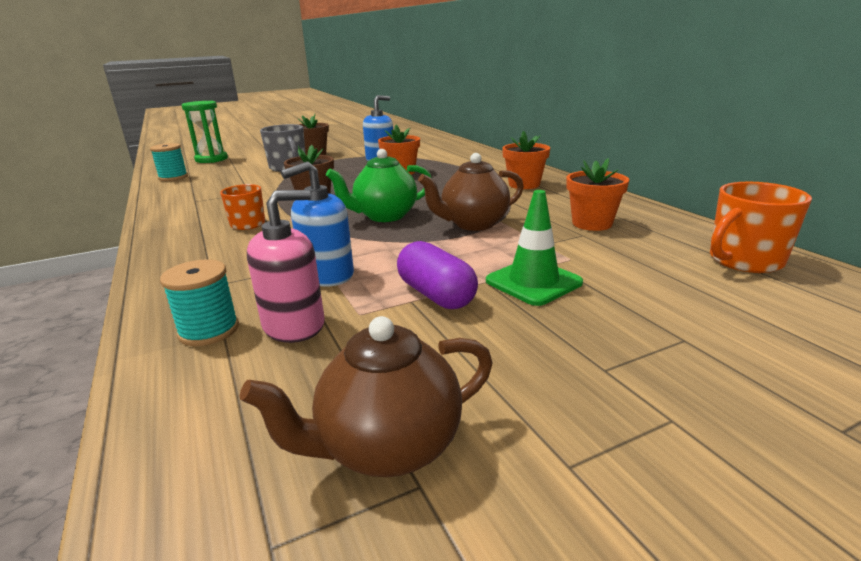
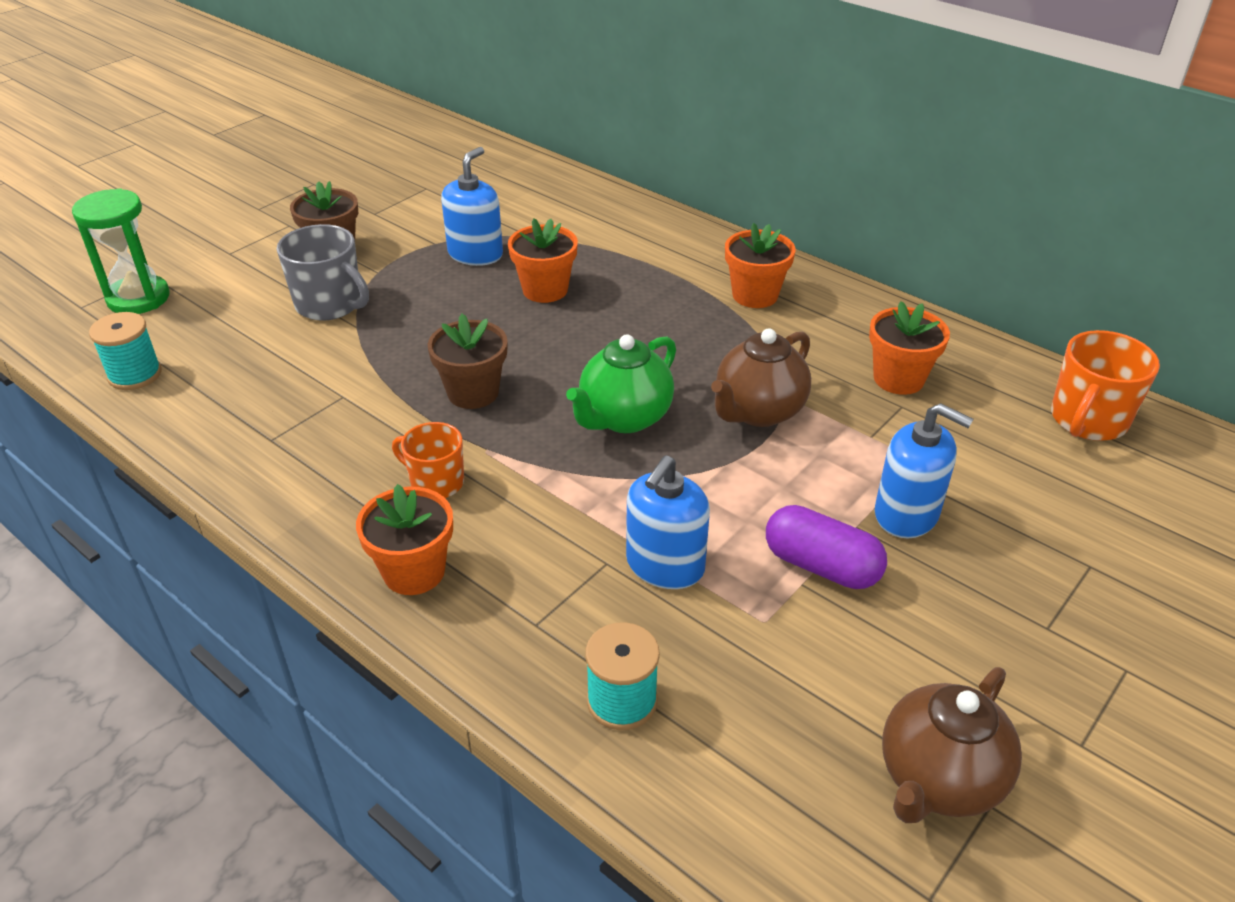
camera: 25 degrees left, 15 degrees up
(183, 252) = (414, 572): none -> orange flower pot
(294, 325) = (710, 662): pink soap dispenser -> none
(533, 282) = (906, 514): green traffic cone -> blue soap dispenser

